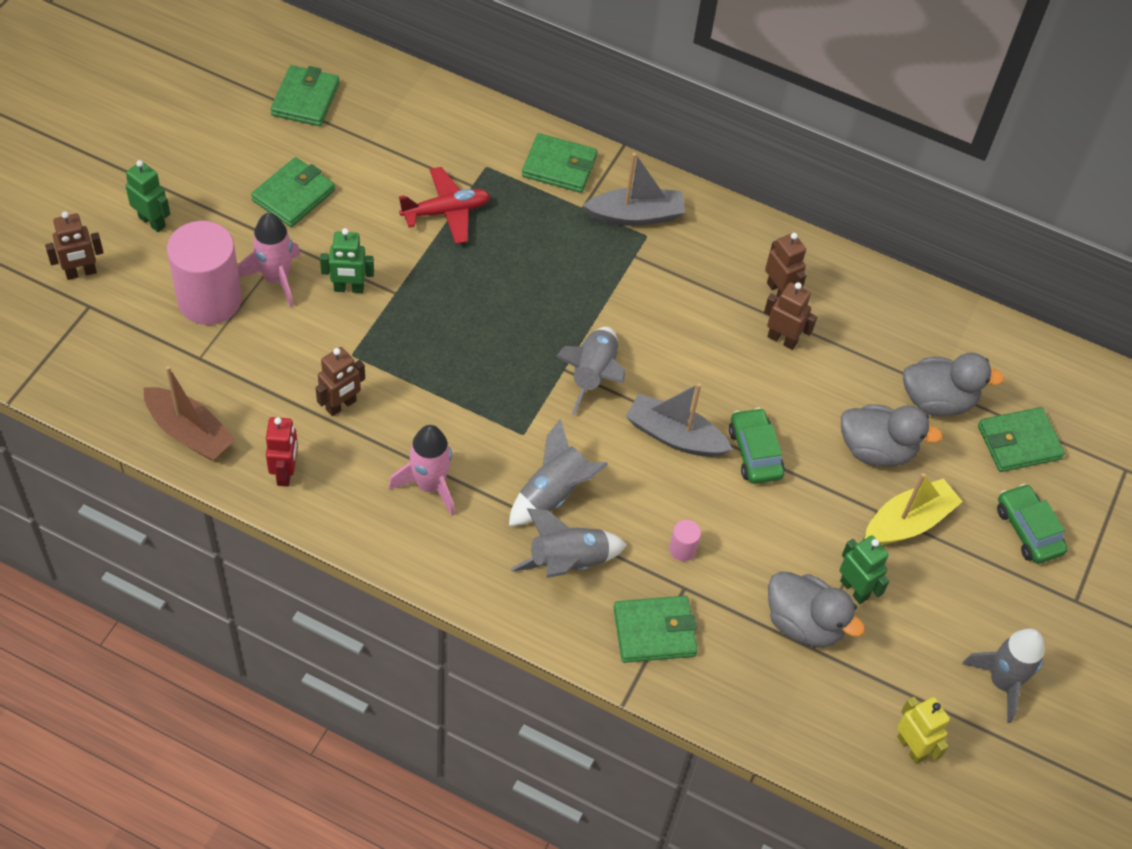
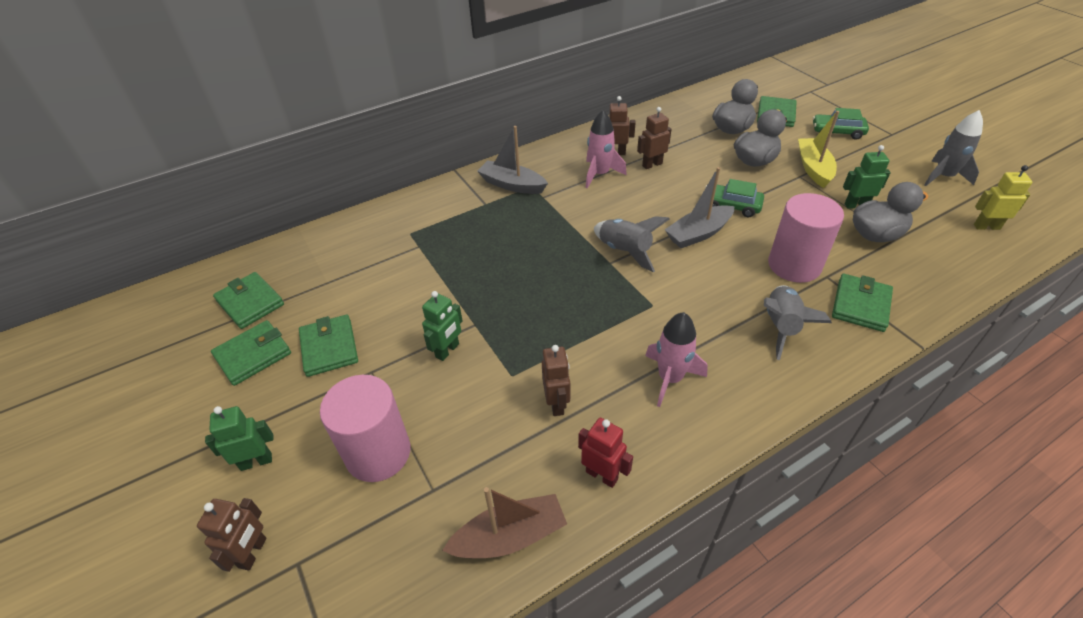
camera: 50 degrees left, 10 degrees down
(276, 279) = (398, 394): pink rocket -> pink rocket (600, 174)
(446, 212) = (428, 268): red plane -> none
(553, 494) = (715, 310): grey rocket -> none
(559, 166) = (443, 201): green wallet -> green wallet (253, 355)
(635, 215) = (512, 185): grey boat -> grey boat turned 90 degrees counterclockwise
(682, 549) = (794, 265): pink cylinder -> pink cylinder, size x2.50

